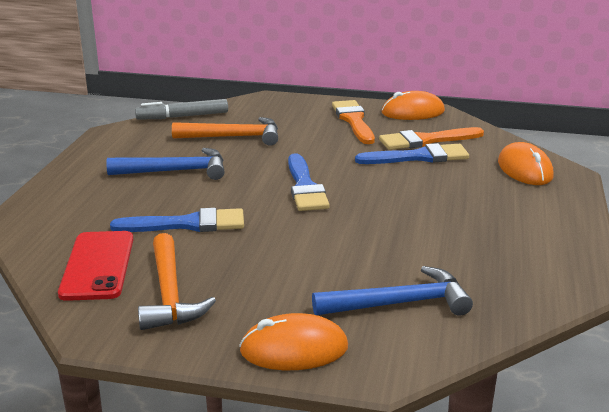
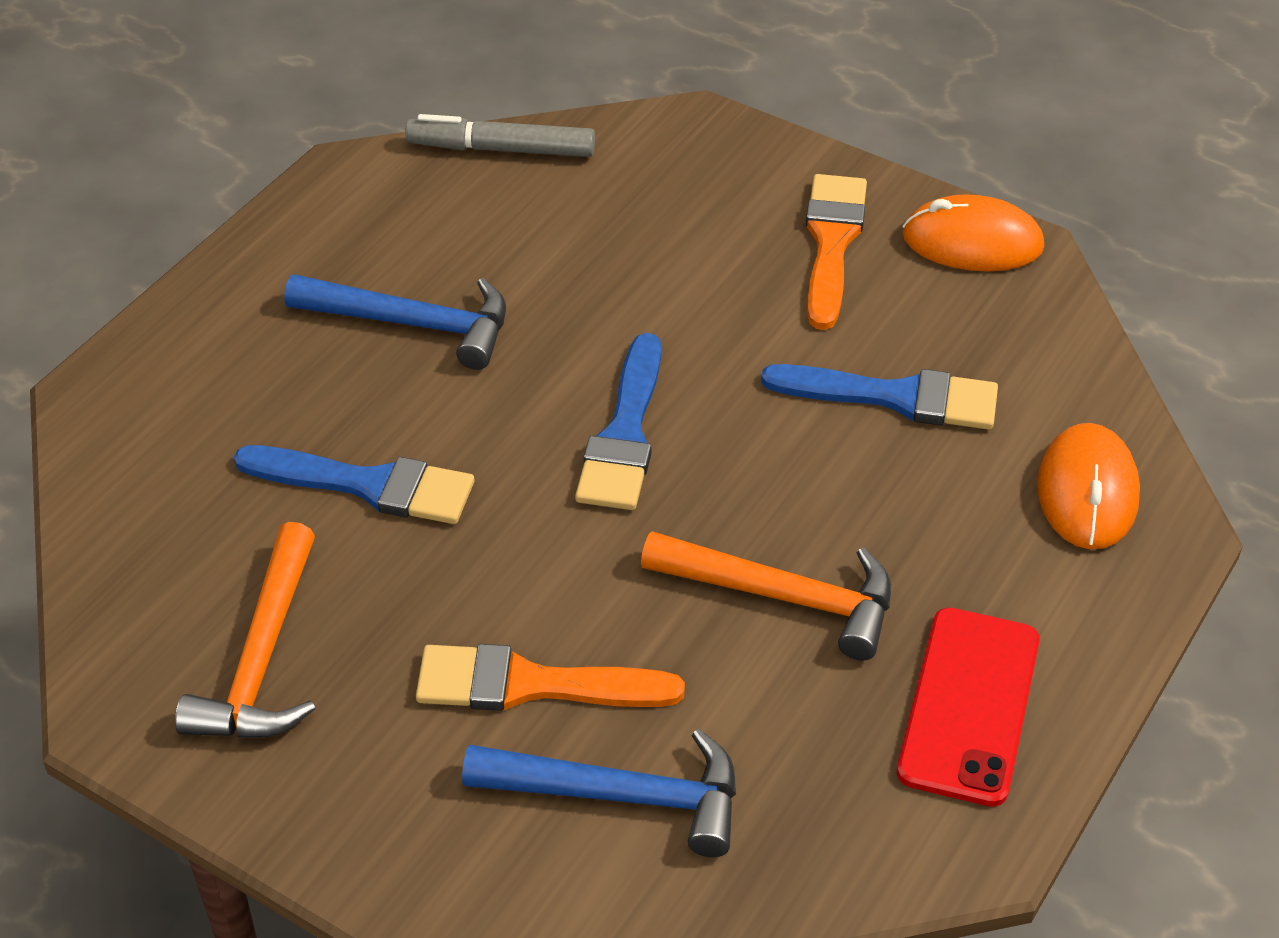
camera: 20 degrees right, 20 degrees up
(98, 265) = (179, 554): red phone -> red phone (969, 706)
(234, 137) = (568, 242): orange hammer -> orange hammer (783, 597)
(294, 349) = (395, 848): orange mouse -> none
(426, 140) = (942, 346): orange brush -> orange brush (532, 685)

